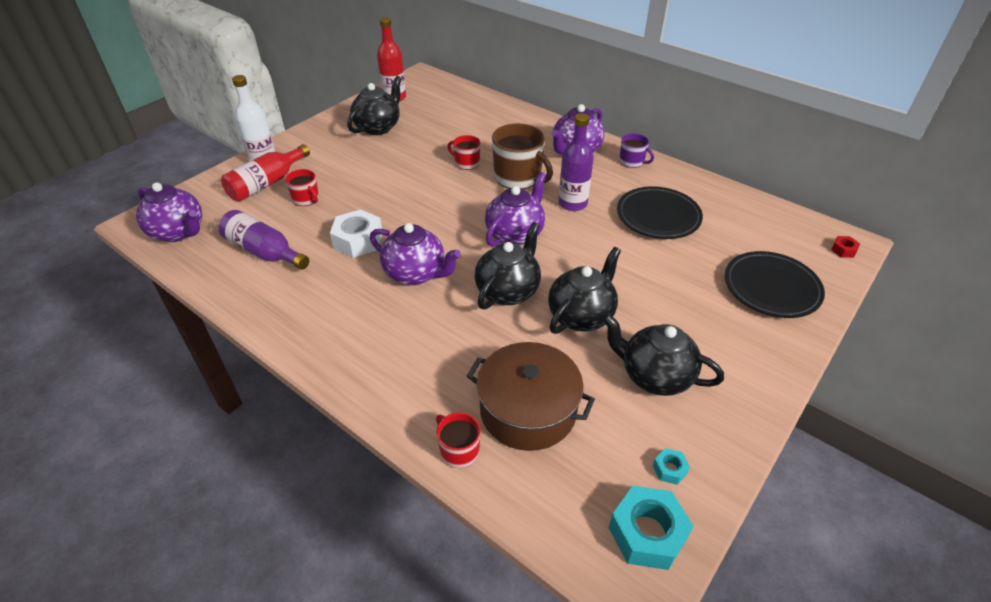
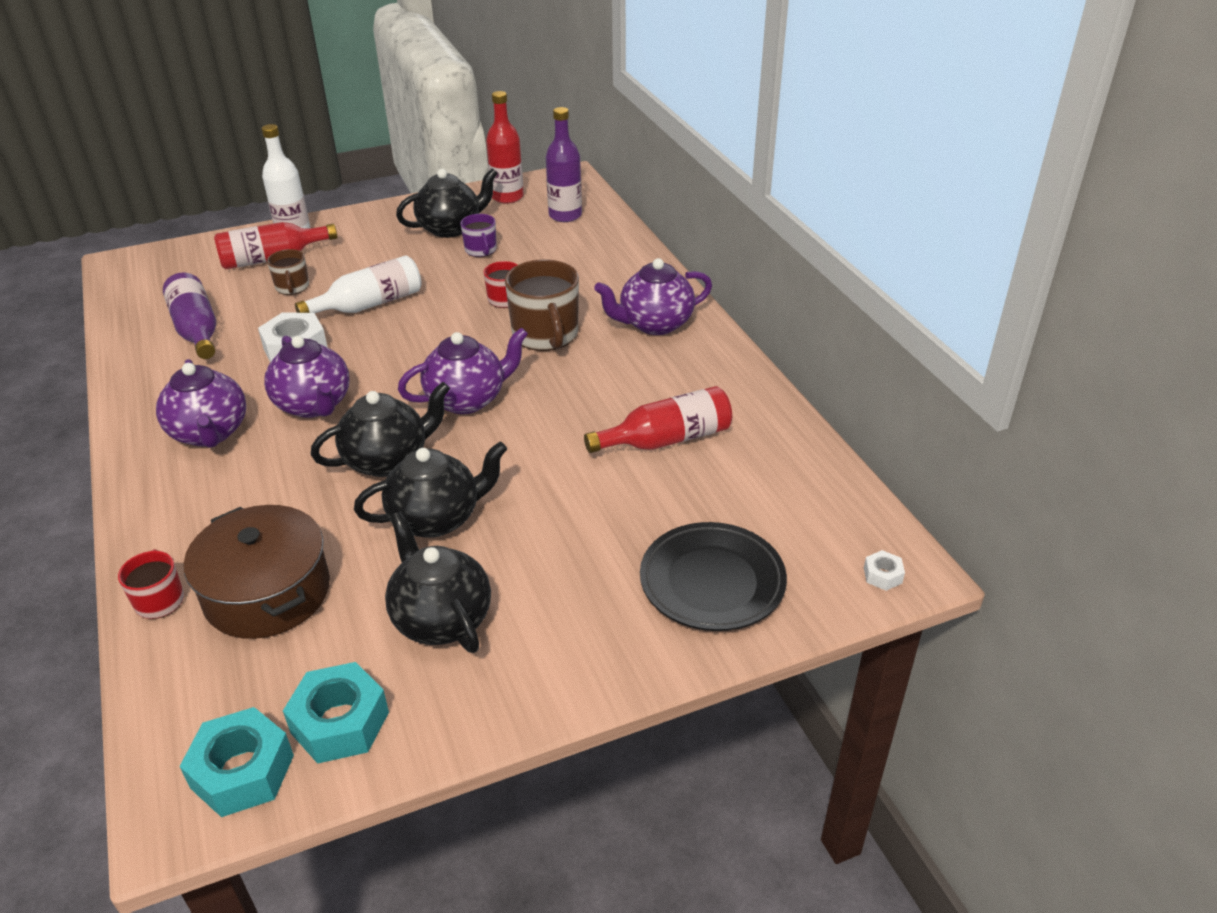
camera: 30 degrees right, 5 degrees down
(178, 232) = (144, 284): purple teapot -> purple teapot (210, 433)
(306, 199) = (292, 287): red mug -> brown mug
(378, 194) = (369, 304): none -> white bottle
(572, 203) = (576, 387): purple bottle -> purple bottle (565, 215)
(632, 161) = (714, 360): purple mug -> purple mug (481, 250)
(658, 217) = (666, 439): black plate -> red bottle
(669, 469) = (340, 722): turquoise nut -> turquoise nut, size x2.10
(843, 250) = (882, 575): red nut -> white nut

